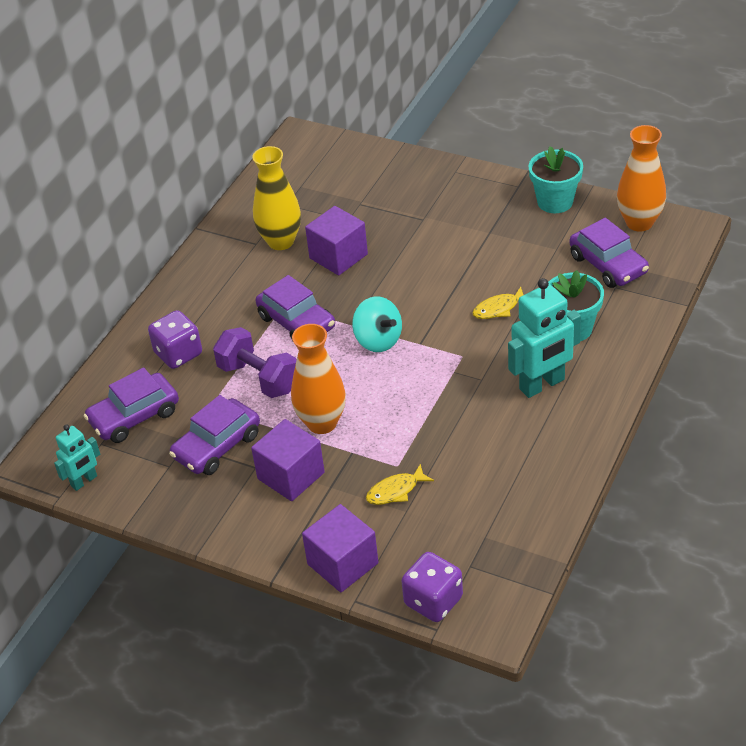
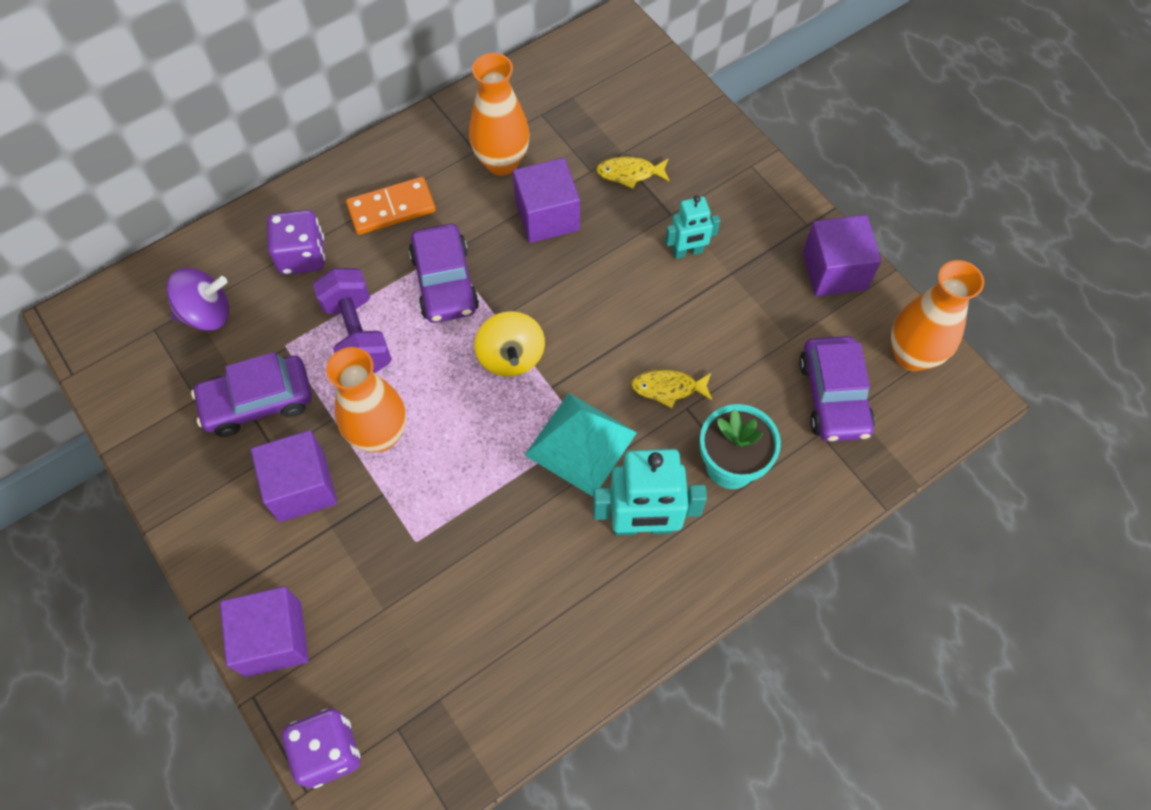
camera: 25 degrees right, 20 degrees up
(84, 481) = (106, 369): turquoise robot -> turquoise robot (687, 252)
(134, 416) = (207, 313): purple car -> purple spinning top
(222, 300) = (391, 208): none -> orange domino
(281, 241) = (502, 162): yellow vase -> orange vase
(378, 340) = (511, 357): turquoise spinning top -> yellow spinning top
(395, 491) = (391, 575): yellow fish -> yellow fish (629, 173)
(465, 363) = (580, 443): none -> turquoise pyramid
(555, 202) = (834, 270): turquoise flower pot -> purple cube

